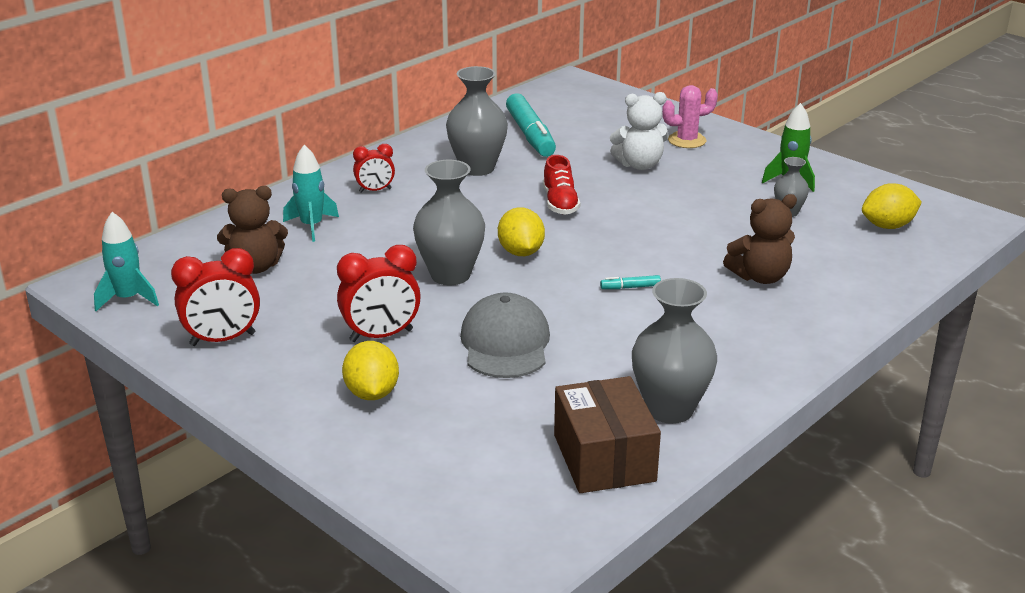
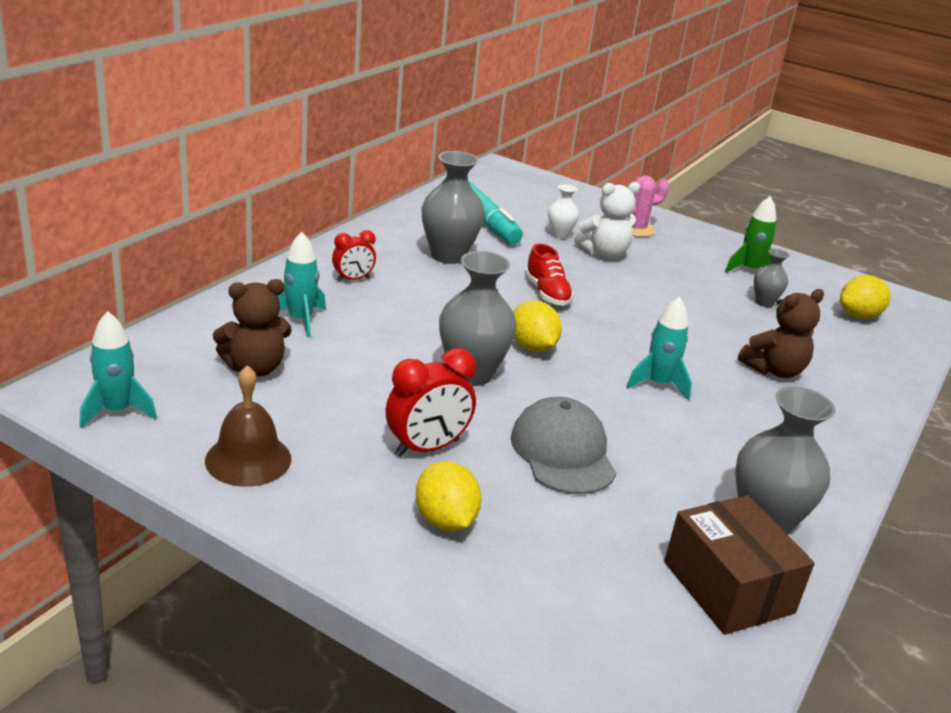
camera: 15 degrees left, 0 degrees up
(223, 339) = (248, 459): red clock -> brown bell
(601, 147) = (559, 235): none -> white vase
(630, 287) = (658, 384): turquoise marker -> turquoise rocket

